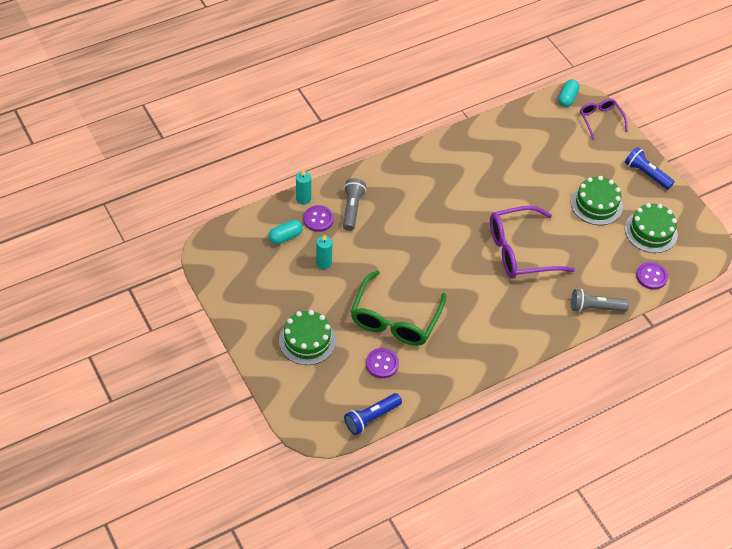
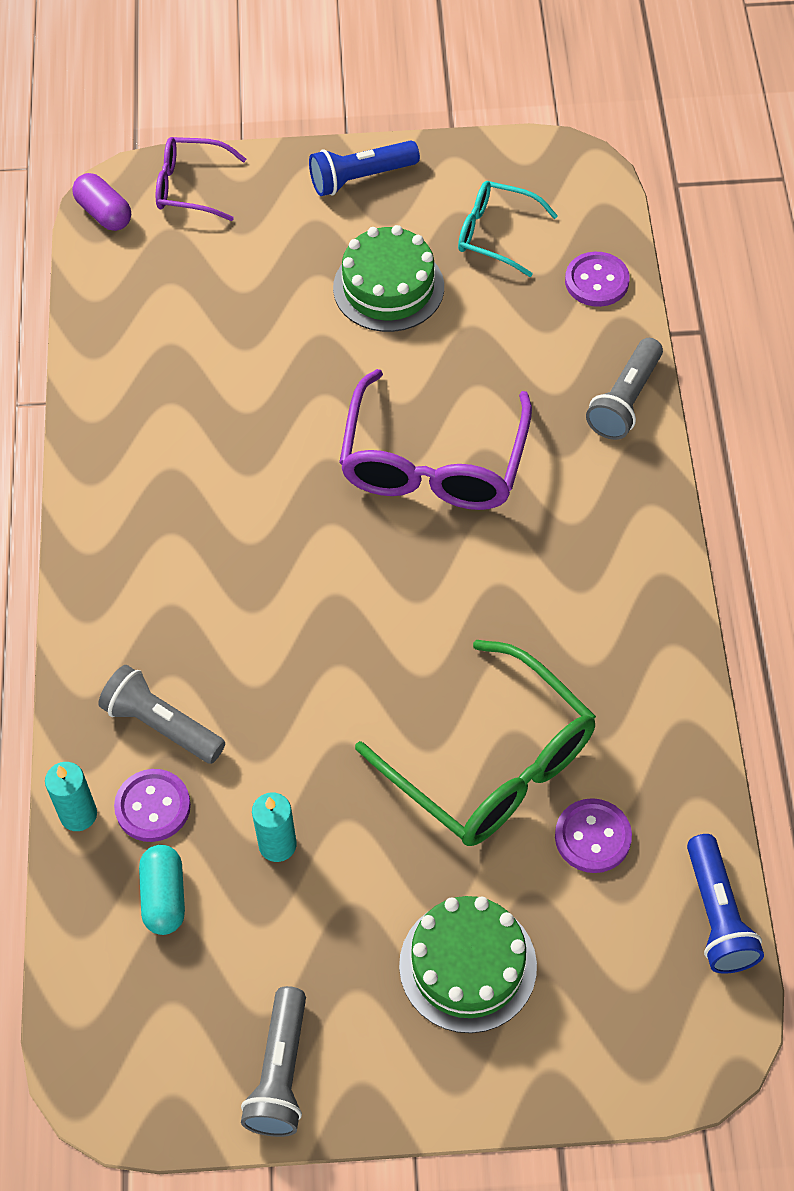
camera: 60 degrees left, 5 degrees up
(237, 297) = (280, 1073): none -> grey flashlight
(567, 98) = (104, 213): turquoise capsule -> purple capsule
(651, 231) = (496, 234): green cake -> turquoise glasses

